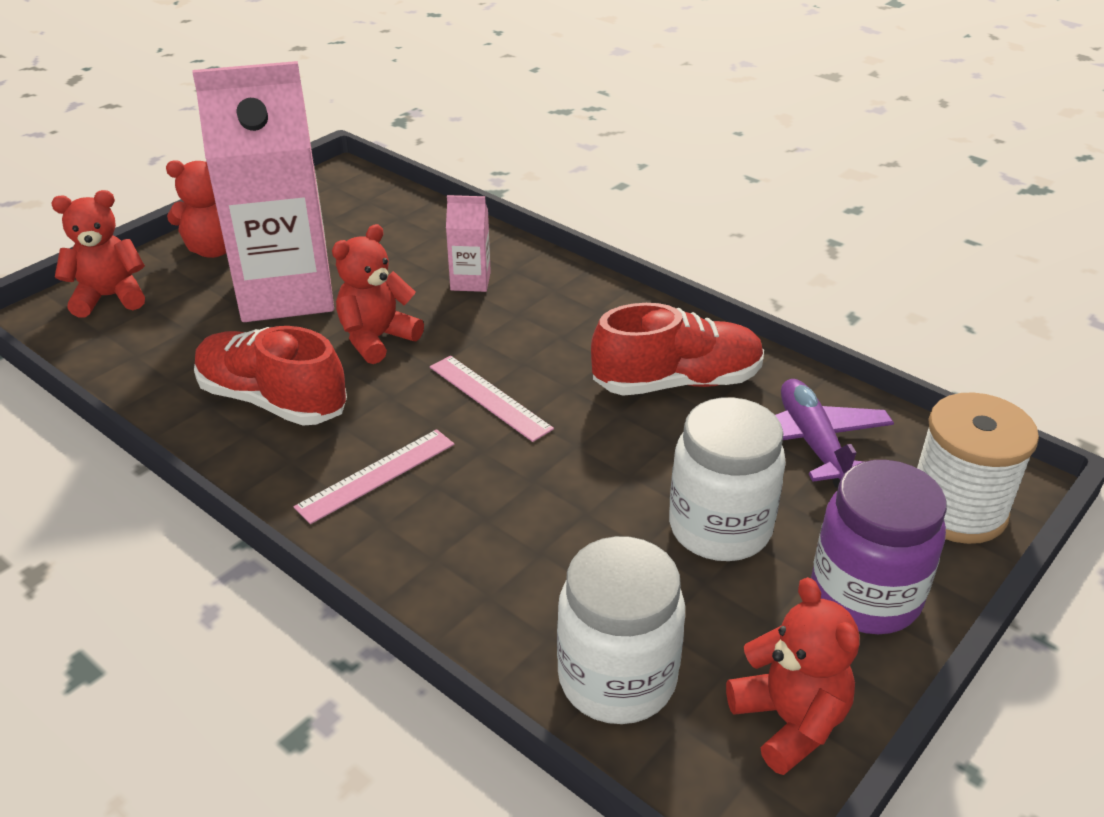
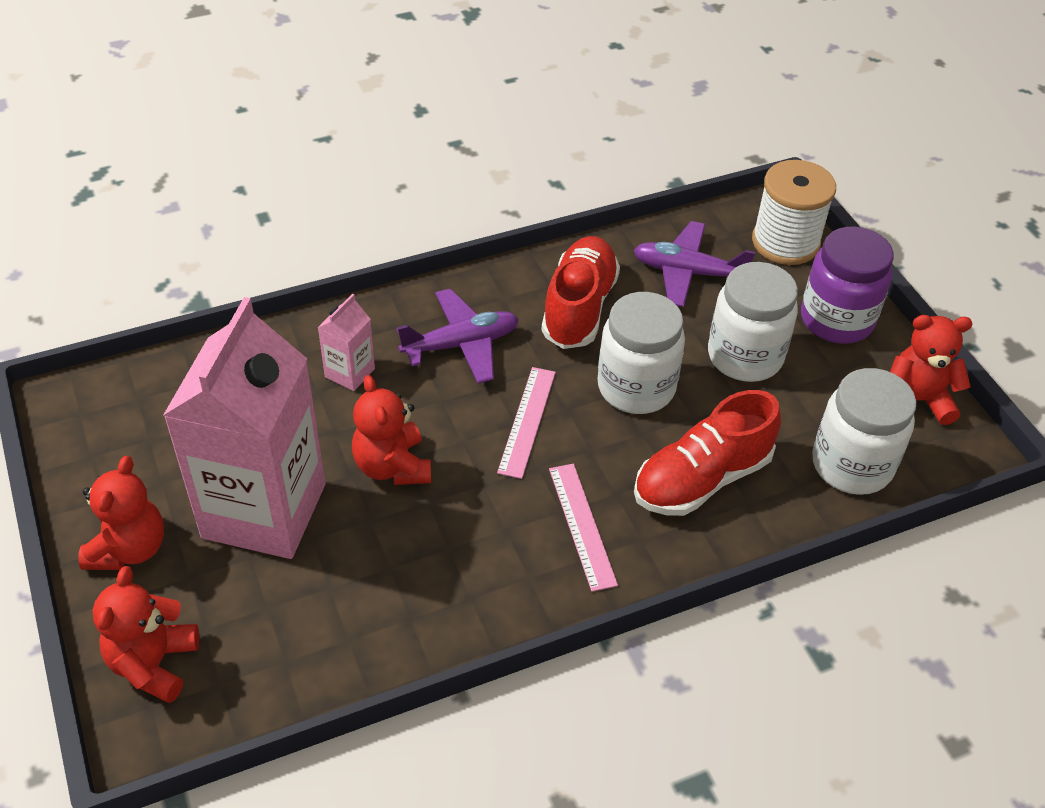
camera: 65 degrees left, 10 degrees up
(272, 400) = (436, 568): red shoe -> red shoe (702, 479)
(489, 397) = (527, 421): pink ruler -> pink ruler turned 60 degrees counterclockwise
(557, 327) = (461, 344): none -> purple plane
(596, 456) = (636, 387): none -> white jar

